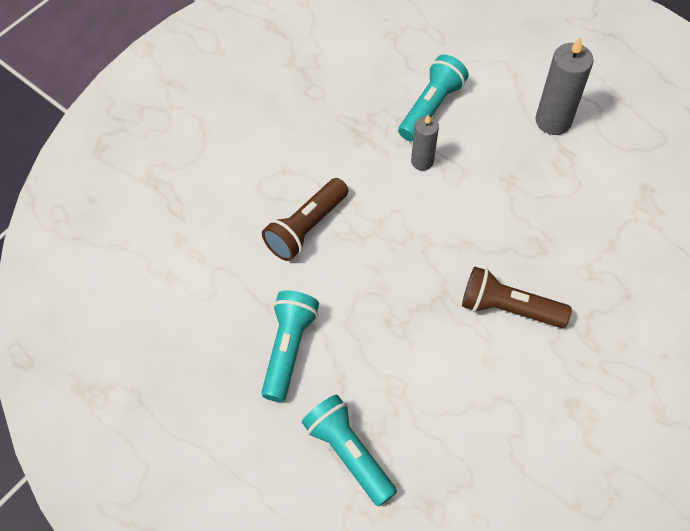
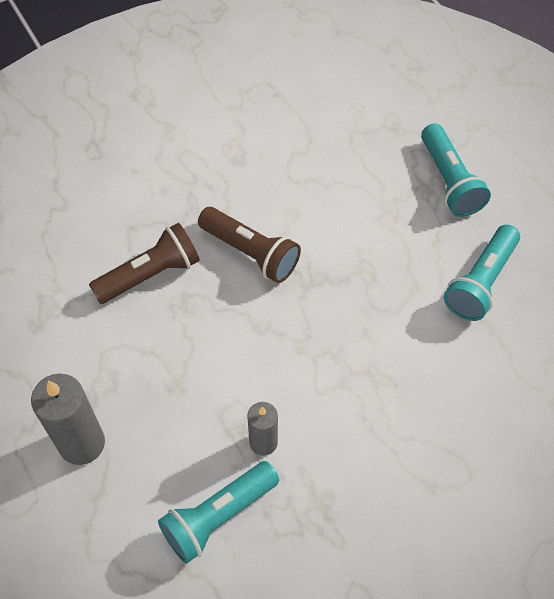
camera: 160 degrees left, 0 degrees up
(306, 228) = (427, 403): brown flashlight -> brown flashlight (150, 274)

